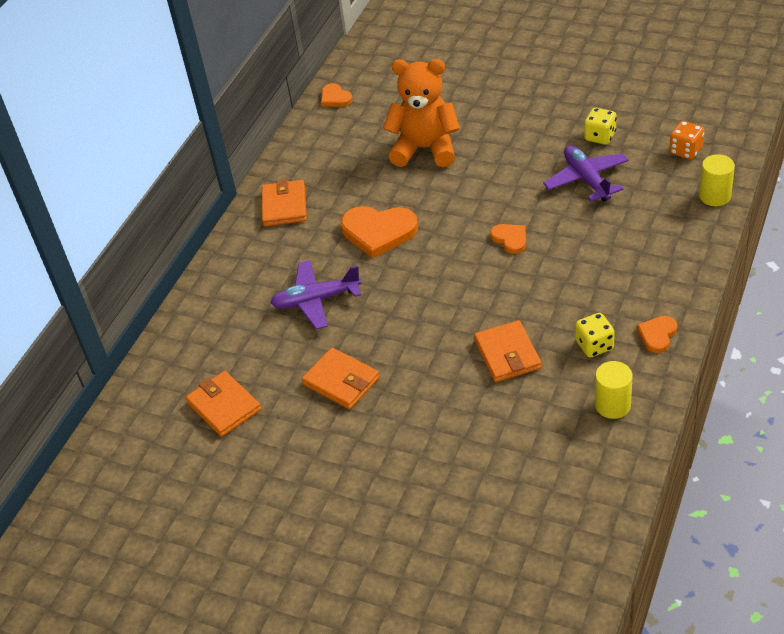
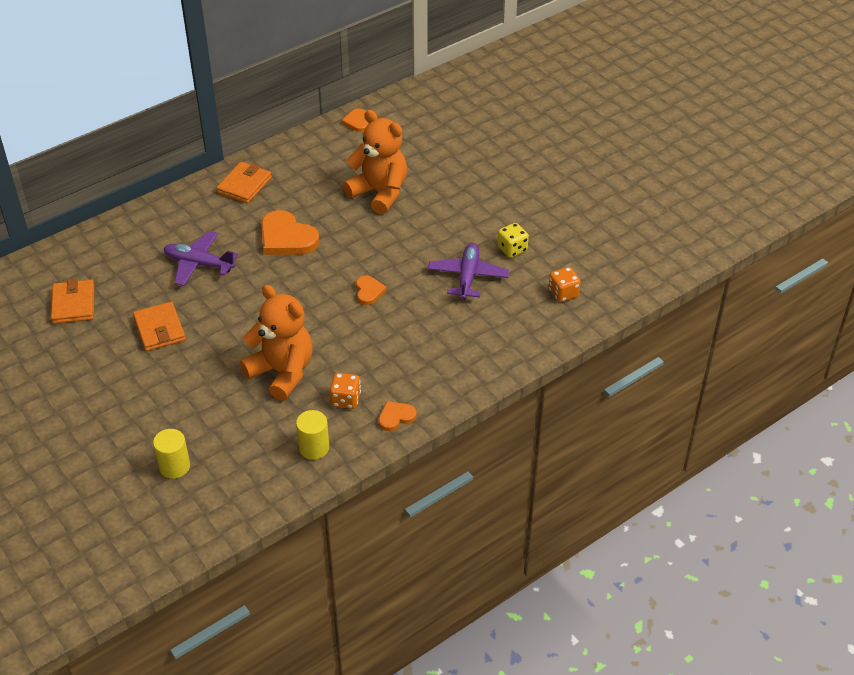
camera: 25 degrees right, 0 degrees up
(507, 354) = (282, 372): orange wallet -> orange teddy bear
(594, 345) = (345, 399): yellow dice -> orange dice
(715, 196) = (547, 339): yellow cylinder -> yellow cylinder (174, 466)

